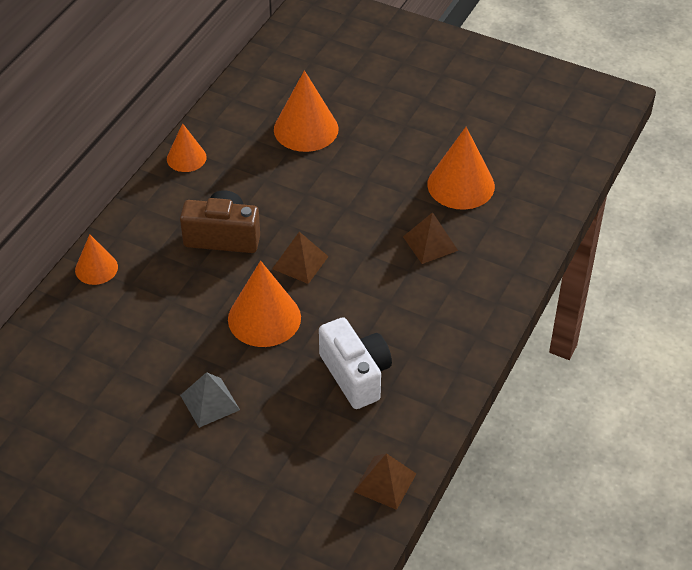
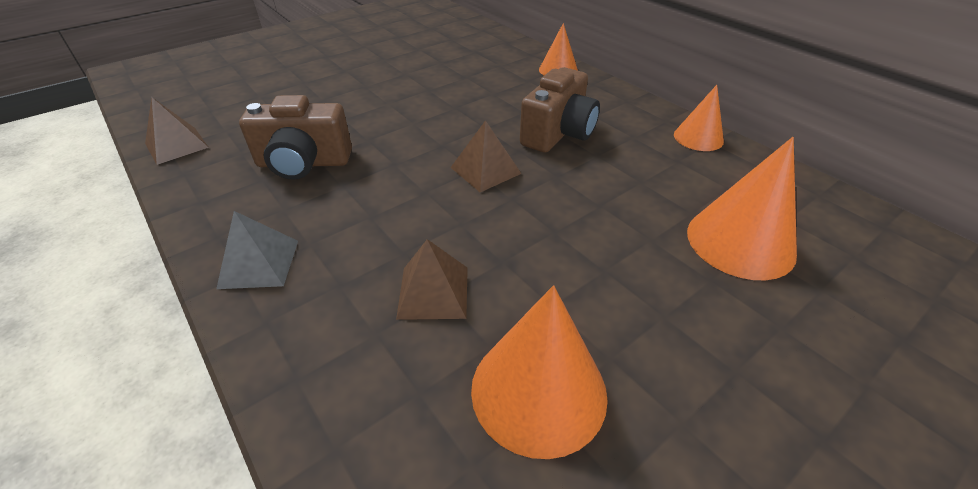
camera: 115 degrees right, 5 degrees down
(210, 402) = (367, 88): grey pyramid -> grey pyramid (259, 263)
(264, 318) = (429, 131): orange cone -> none
(355, 375) = (304, 163): white camera -> brown camera

